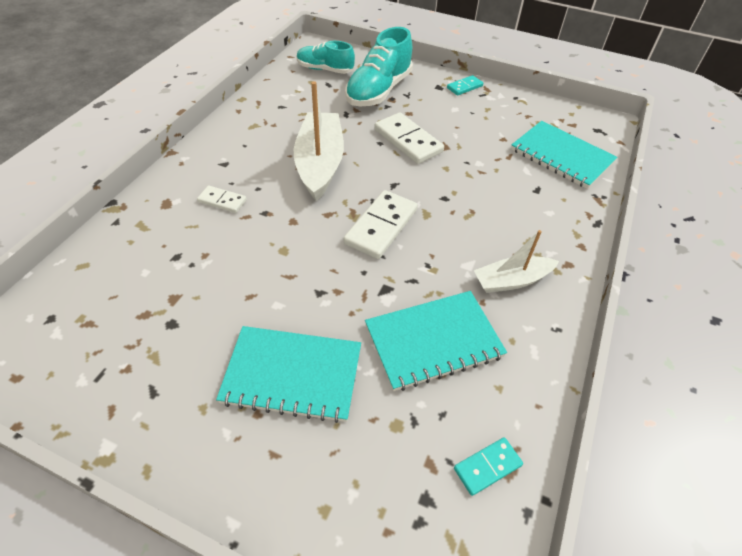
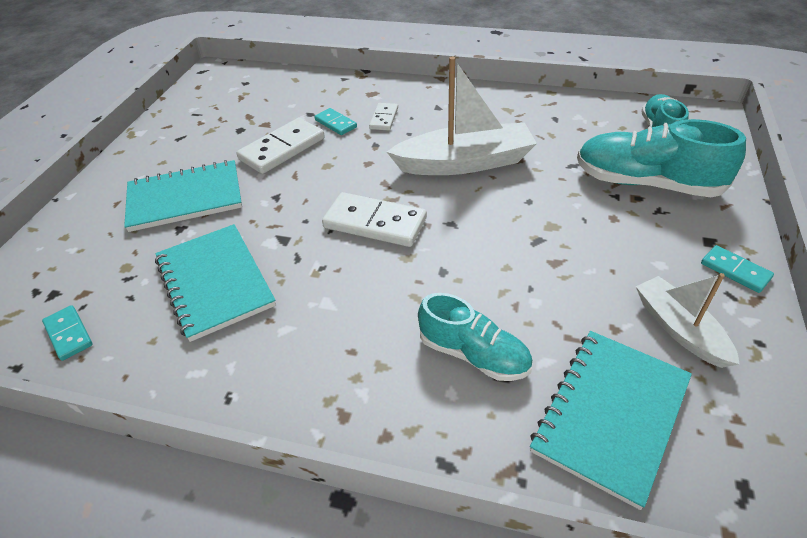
camera: 85 degrees right, 5 degrees down
(210, 237) = (335, 123): none -> turquoise domino
(292, 375) = (185, 198): turquoise notebook -> turquoise notebook turned 75 degrees clockwise
(408, 141) = (547, 224): white domino -> white domino (282, 149)
(511, 281) = (304, 347): white boat -> white boat (679, 329)
(520, 197) = (473, 354): none -> turquoise shoe

